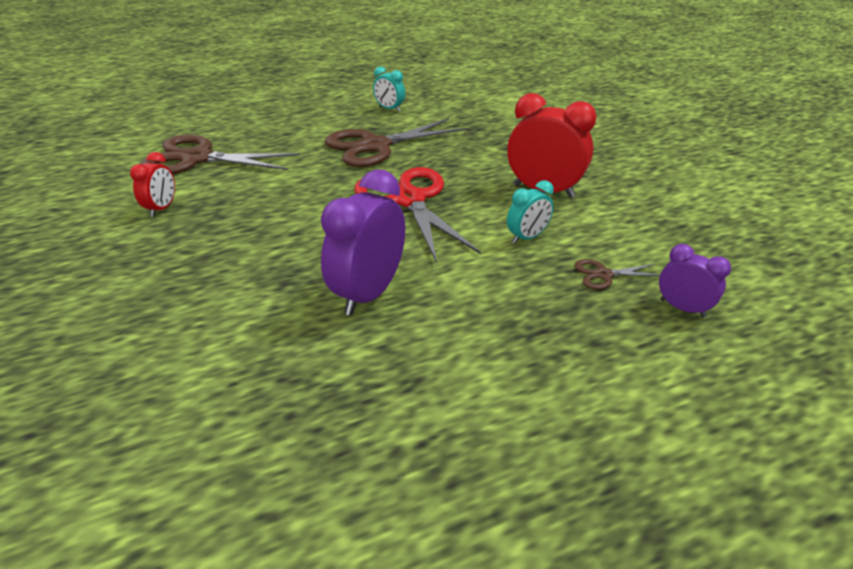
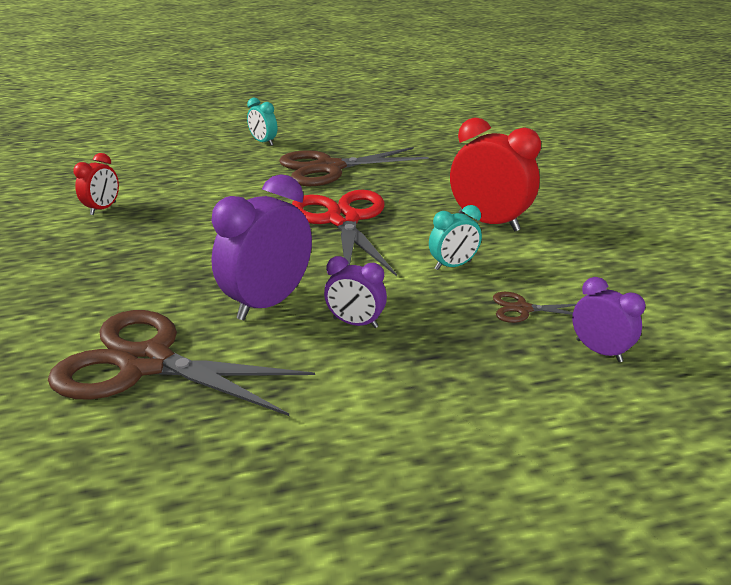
camera: 10 degrees right, 5 degrees down
(197, 158) = (153, 167): brown scissors -> brown scissors (147, 362)
(389, 109) = (357, 135): turquoise clock -> turquoise clock (263, 142)
(459, 306) = (355, 323): none -> purple clock

